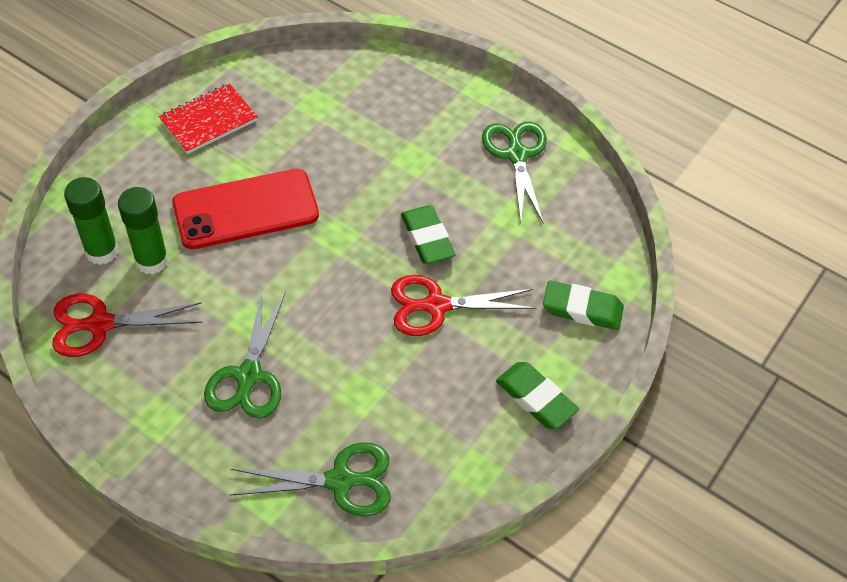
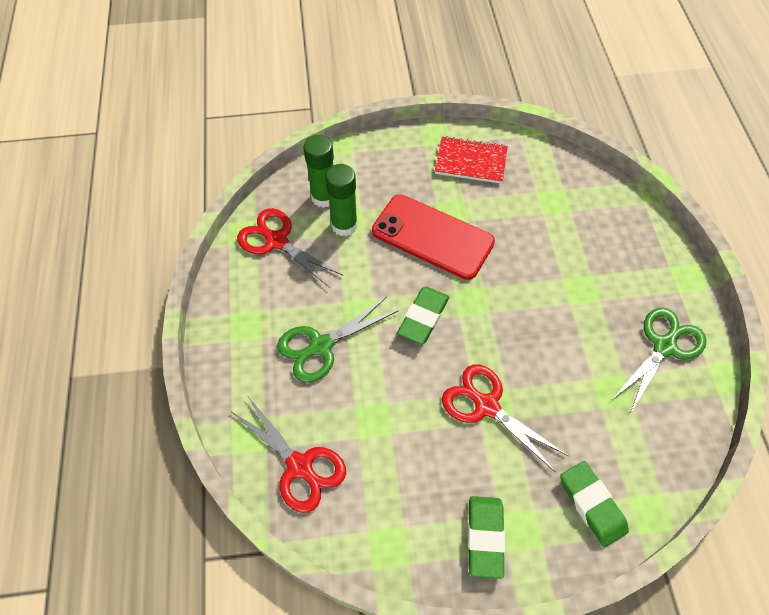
camera: 50 degrees right, 5 degrees up
(341, 481) = (300, 466): green scissors -> red scissors
(427, 238) = (531, 353): green eraser -> green eraser (423, 317)

